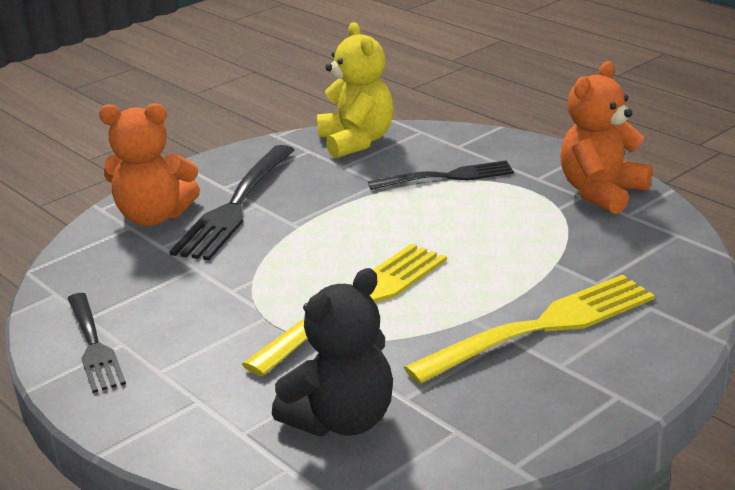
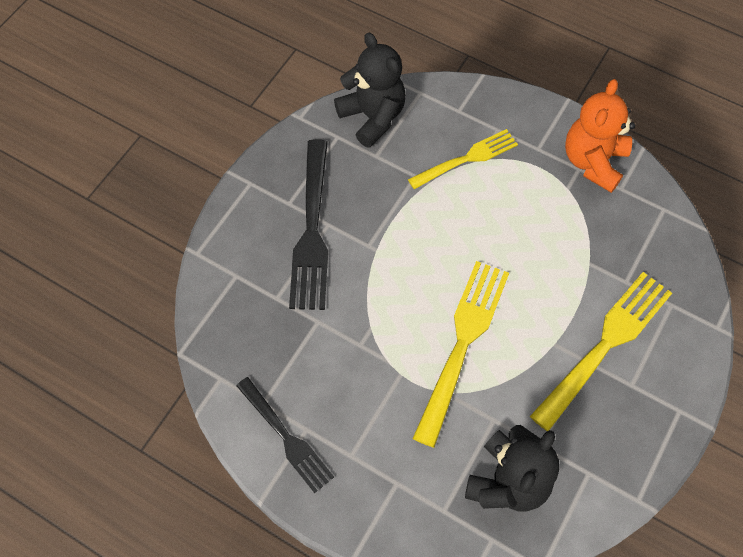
camera: 20 degrees left, 35 degrees up
(154, 217) = (250, 258): orange teddy bear -> none
(357, 141) = (372, 117): yellow teddy bear -> black teddy bear
(446, 177) = (466, 159): black fork -> yellow fork

